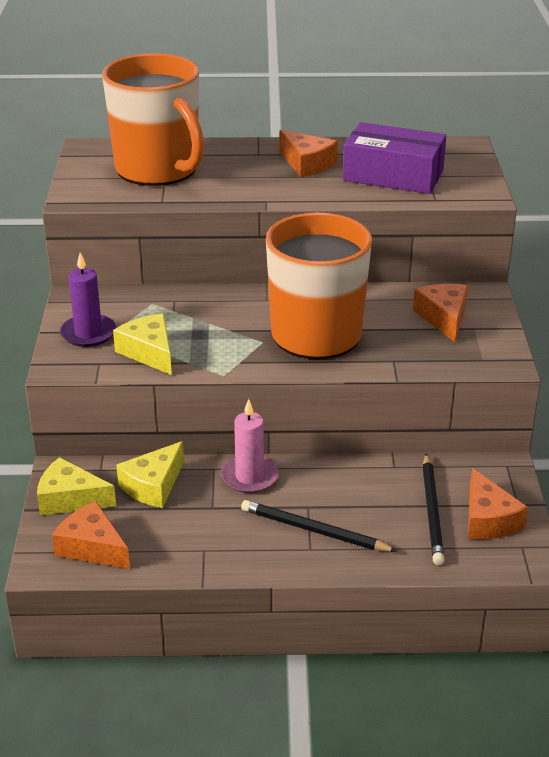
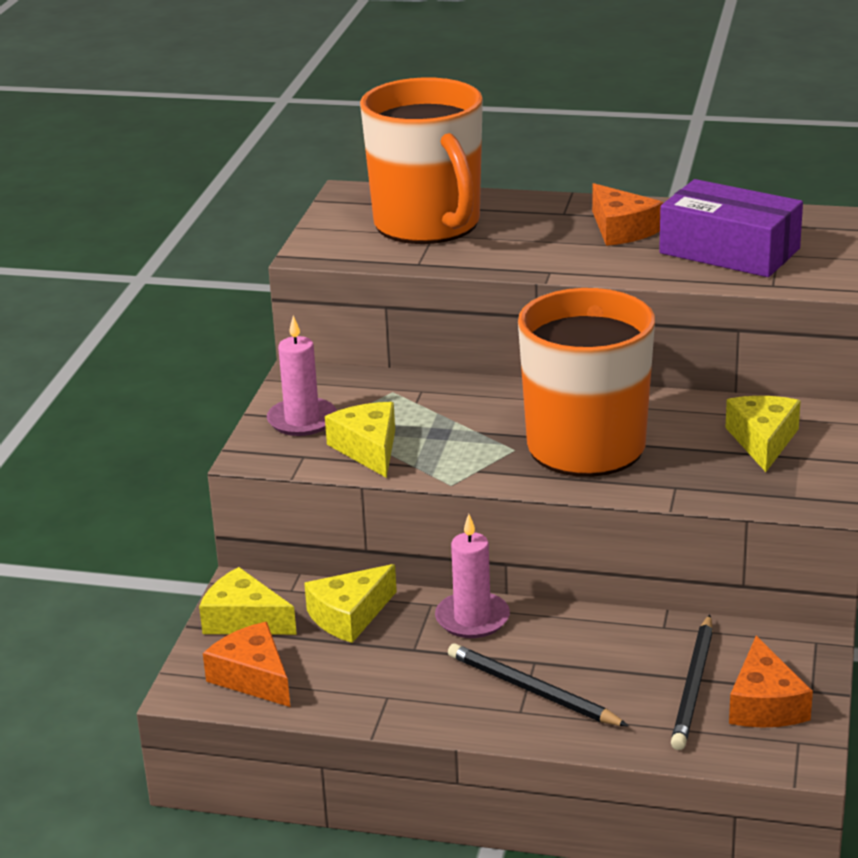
camera: 15 degrees right, 5 degrees down
(88, 333) = (302, 420): purple candle -> pink candle
(443, 318) = (762, 441): orange cheese -> yellow cheese

